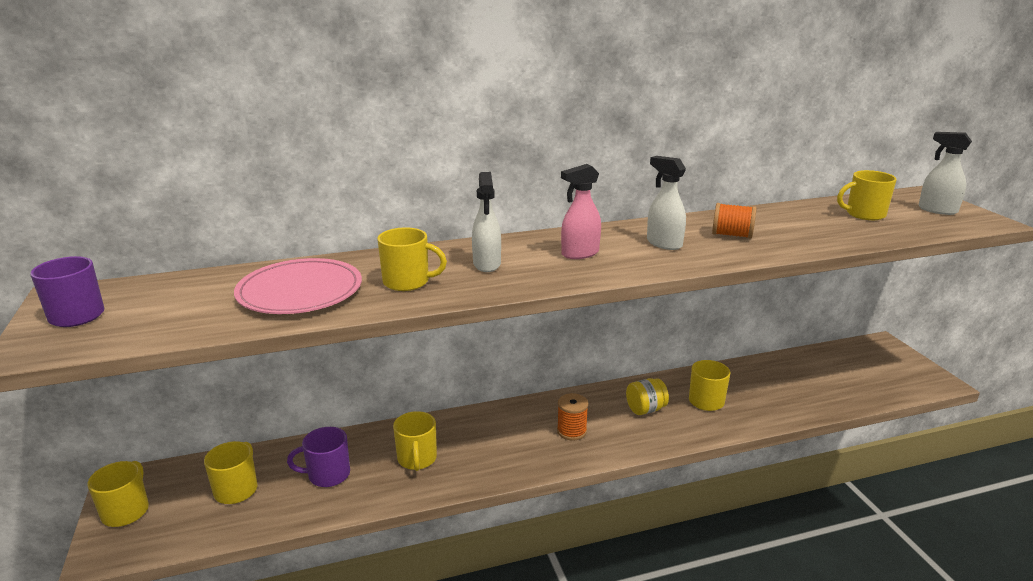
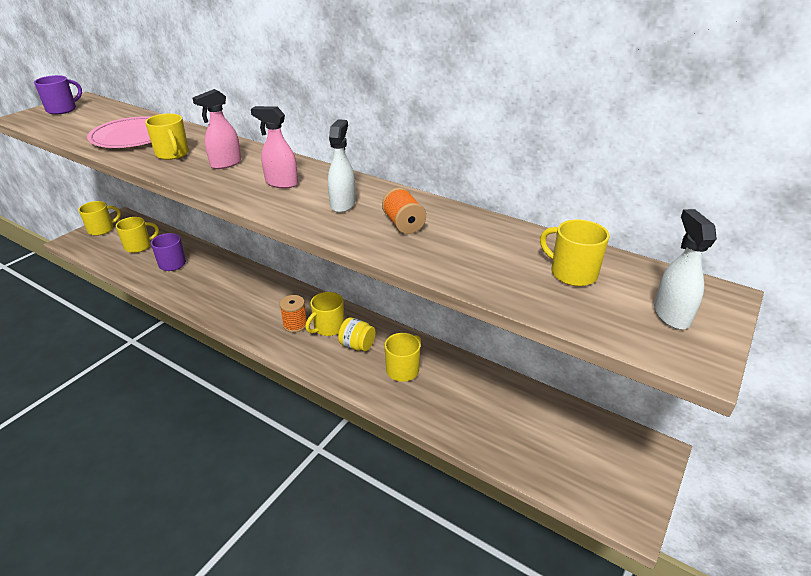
camera: 50 degrees right, 10 degrees up
(417, 459) = (210, 283): yellow mug -> yellow mug (328, 327)
(487, 264) = (225, 164): white spray bottle -> pink spray bottle

